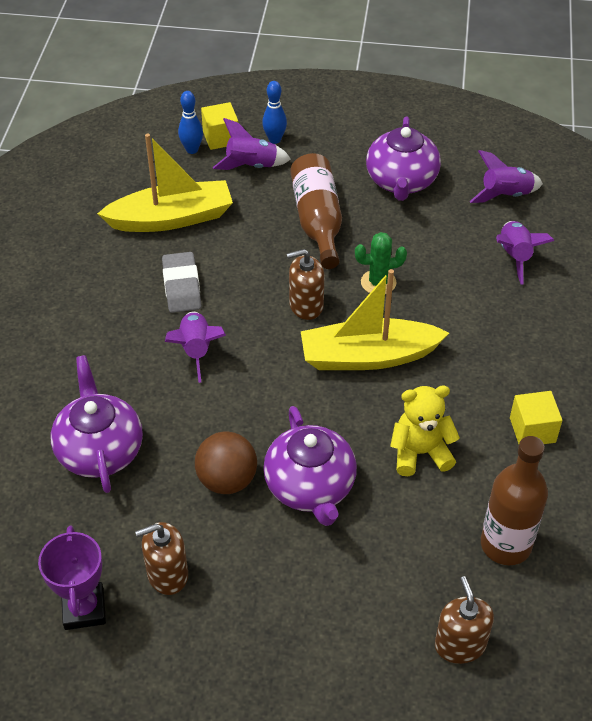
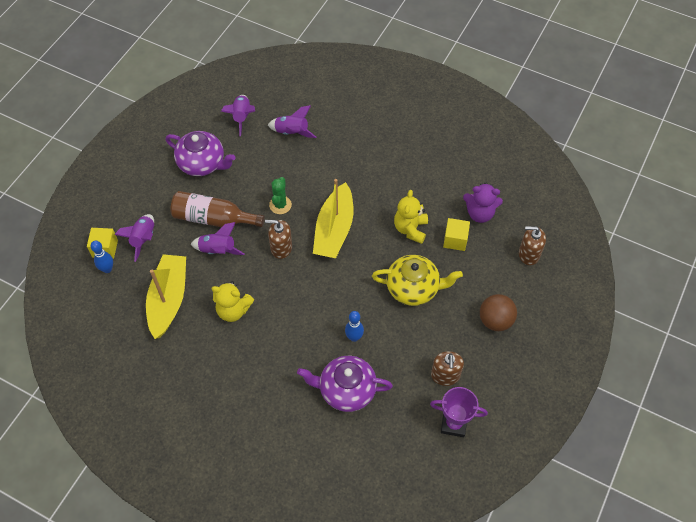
camera: 70 degrees left, 10 degrees up
(181, 286) = (233, 310): grey eraser -> yellow teddy bear
(196, 350) = (290, 317): purple rocket -> purple rocket (218, 250)
(227, 480) = (393, 328): brown ball -> brown ball (495, 320)
(274, 139) = (125, 218): blue bowling pin -> blue bowling pin (354, 337)
(306, 305) = (281, 248): brown soap dispenser -> brown soap dispenser turned 90 degrees clockwise
(310, 487) = (413, 288): purple teapot -> yellow teapot
(505, 544) = (480, 213): brown bottle -> purple teddy bear
(532, 430) = (415, 174): yellow cube -> yellow cube (455, 240)

